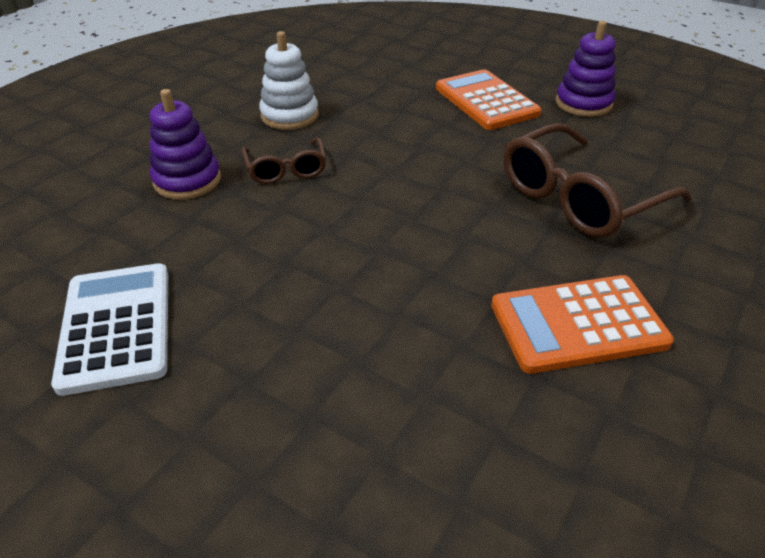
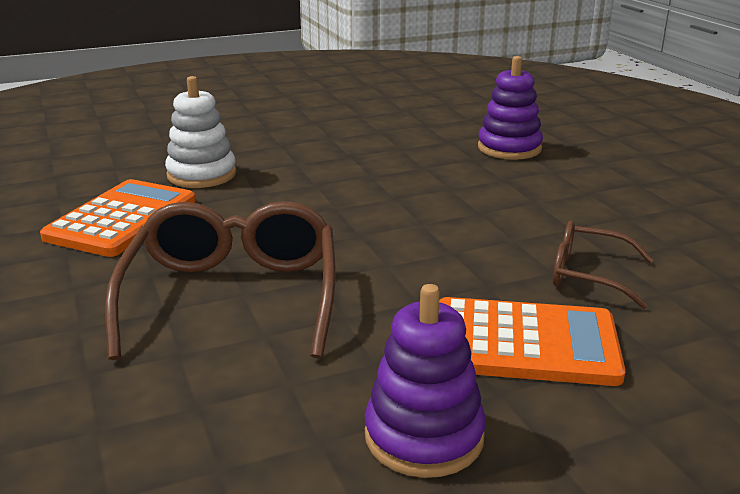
camera: 125 degrees right, 15 degrees down
(116, 326) = (360, 111): white calculator -> none
(286, 169) = (483, 182): brown glasses -> brown glasses (588, 275)
(289, 116) = (600, 208): white stacking toy -> white stacking toy (201, 175)

